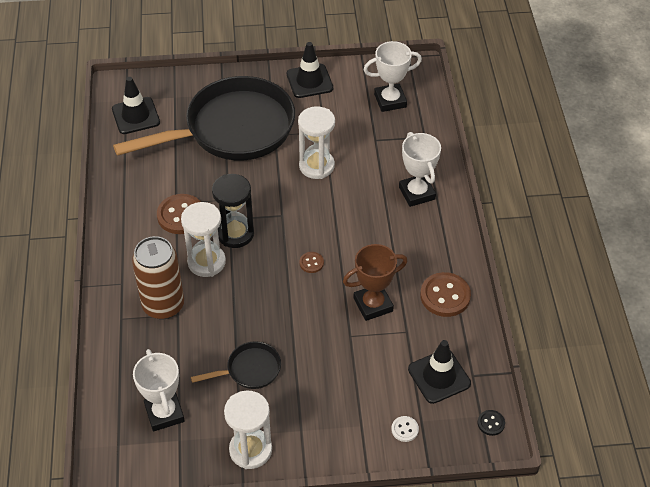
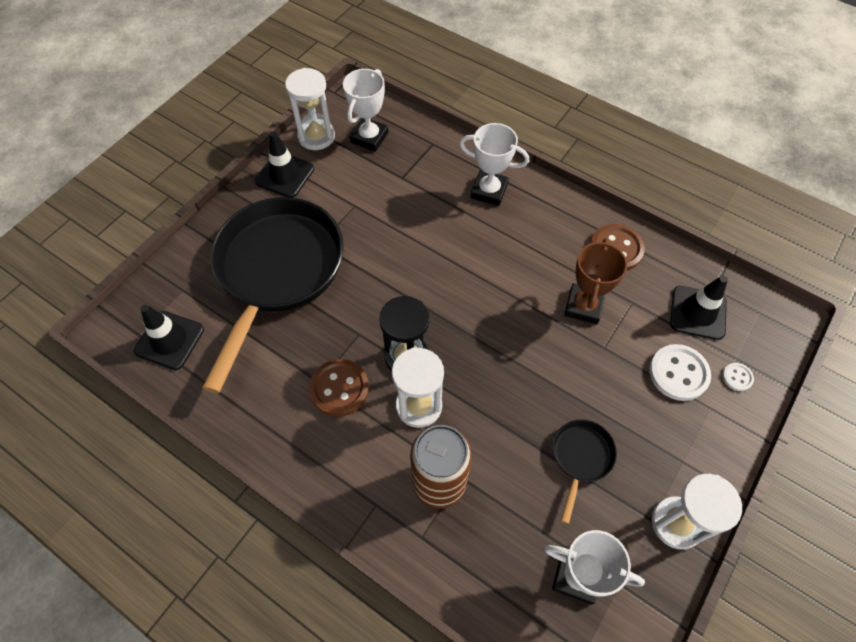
camera: 50 degrees left, 10 degrees up
(311, 263) = (497, 320): brown button -> none
(316, 166) = (388, 238): white hourglass -> white hourglass (316, 136)
(372, 391) = (678, 373): none -> white button
(491, 423) = (772, 310): black button -> none

